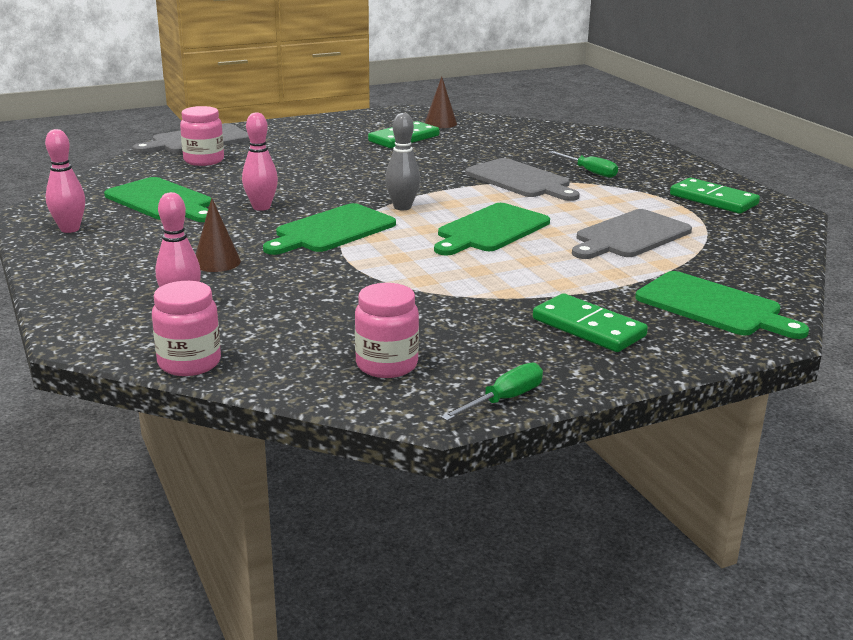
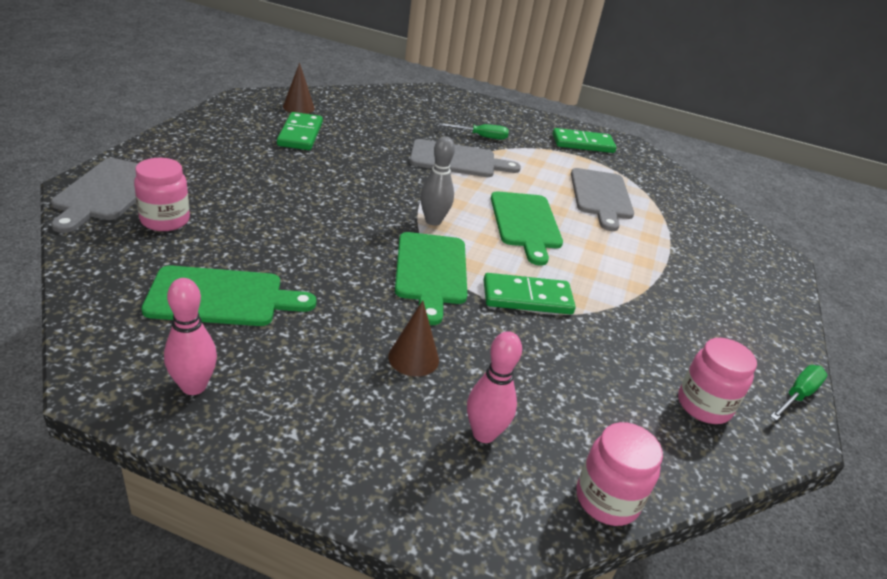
camera: 50 degrees left, 10 degrees up
(261, 207) = (329, 266): pink bowling pin -> none
(504, 400) = (797, 395): green screwdriver -> green screwdriver turned 45 degrees clockwise
(588, 327) = (720, 298): green domino -> green domino (527, 297)
(713, 306) = (730, 245): green cutting board -> none

